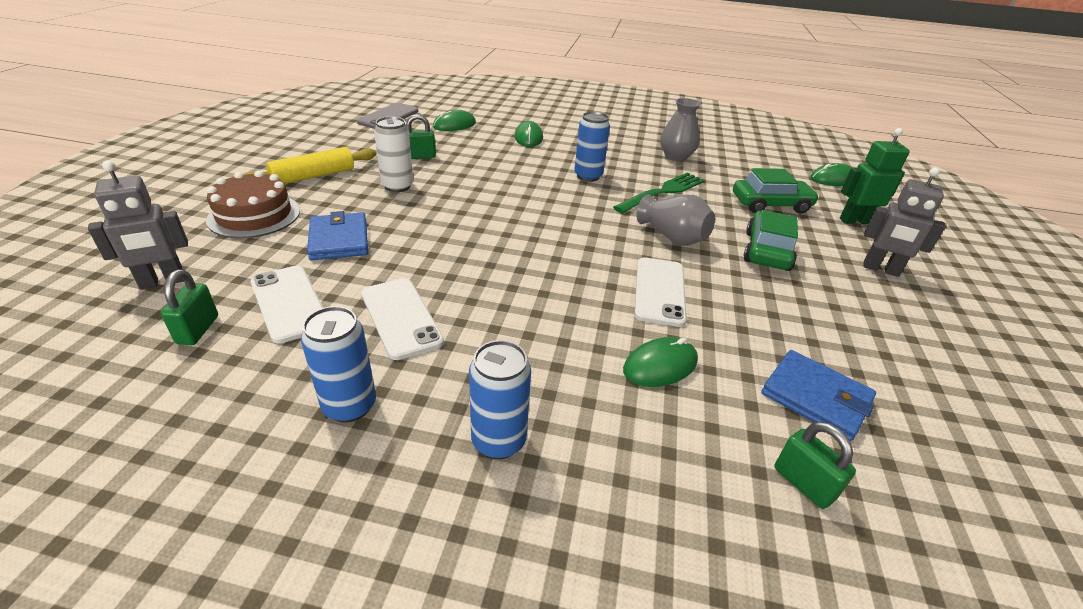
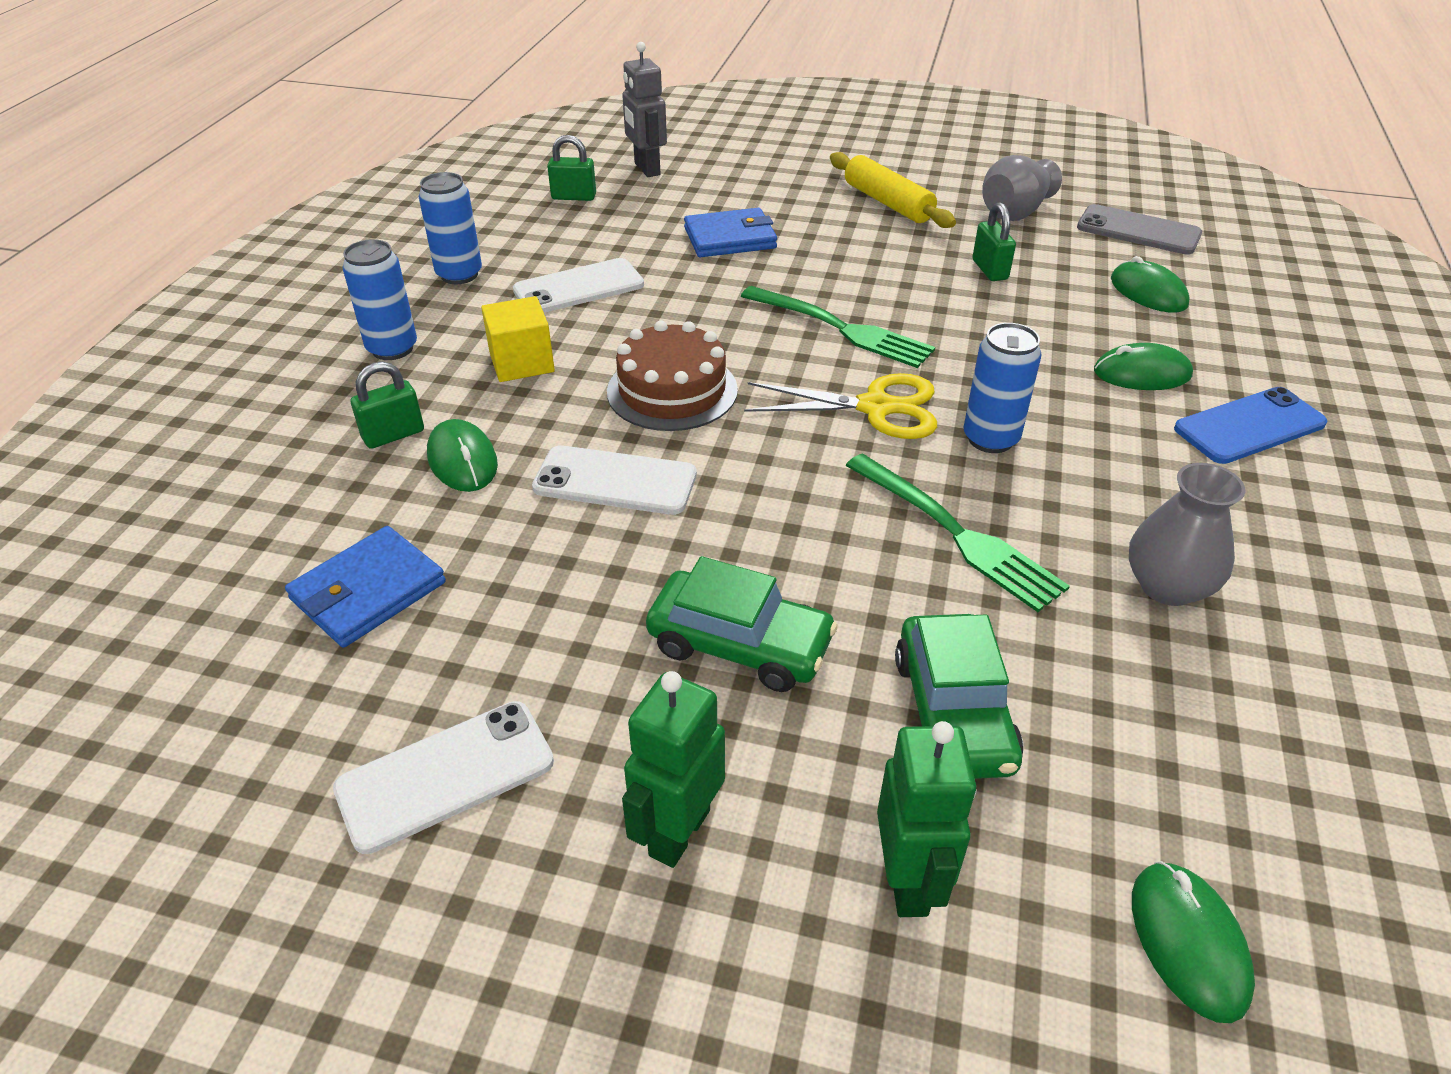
camera: 95 degrees right, 5 degrees up
(254, 215) = (777, 186): brown cake -> brown cake (672, 390)
(289, 303) = (609, 228): white phone -> white phone (445, 775)
(397, 186) = (879, 261): white can -> none
(481, 205) = (841, 328): none -> green fork
(523, 344) = (521, 362): none -> yellow cube
(565, 202) = (876, 407): none -> yellow scissors
(567, 126) = (1249, 426): none -> blue phone
(672, 237) = (774, 519): grey vase -> grey vase (1014, 212)
(803, 483) = (259, 539): green padlock -> green padlock (393, 435)
(880, 269) = (678, 832): grey robot -> green robot

